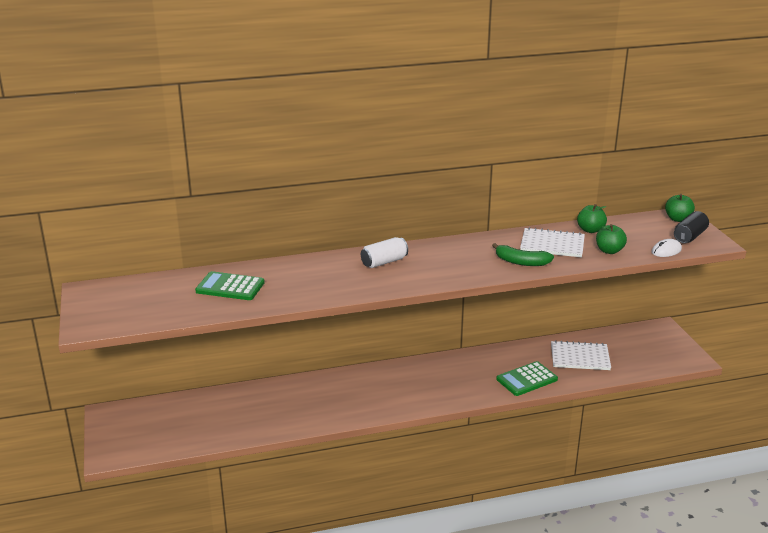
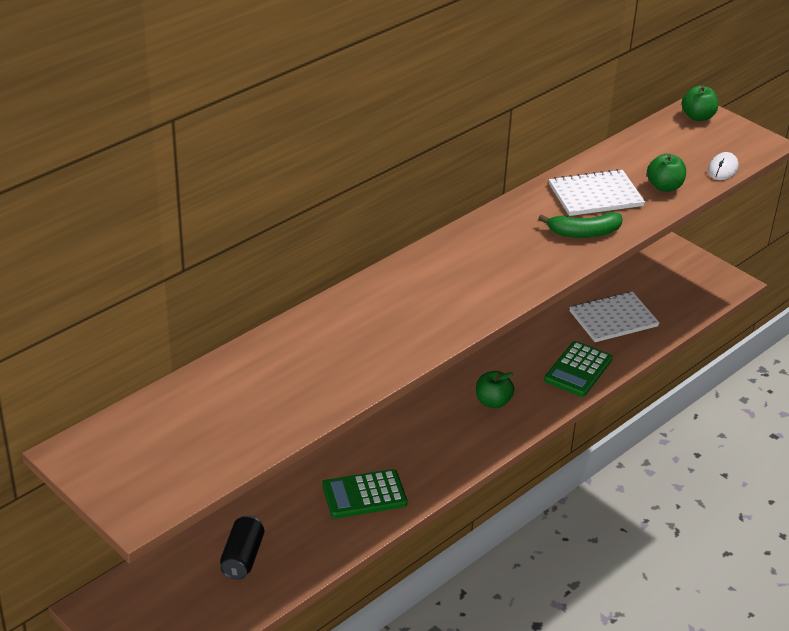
camera: 30 degrees left, 10 degrees up
(230, 287) = (269, 383): green calculator -> green calculator (364, 495)
(384, 262) = (426, 281): white can -> none
(590, 230) = (619, 160): green apple -> green apple (493, 402)
(689, 236) = (730, 140): black can -> black can (242, 557)

